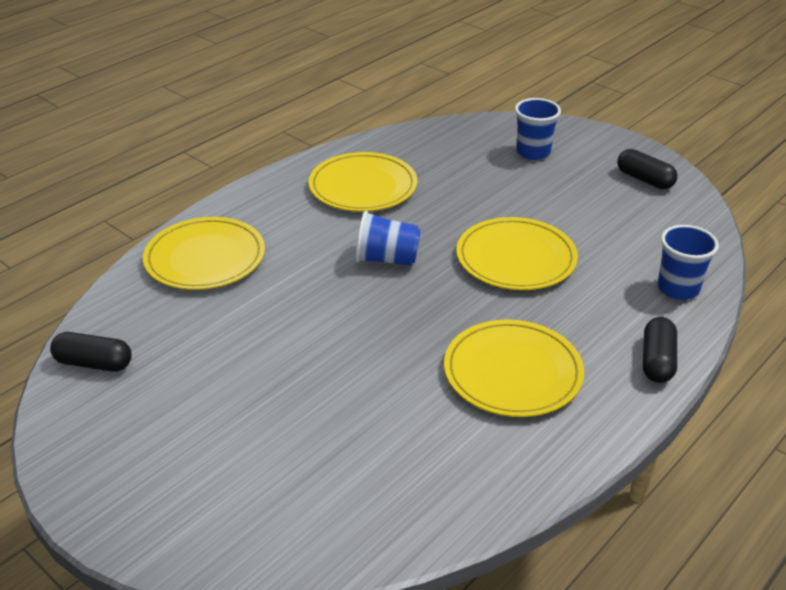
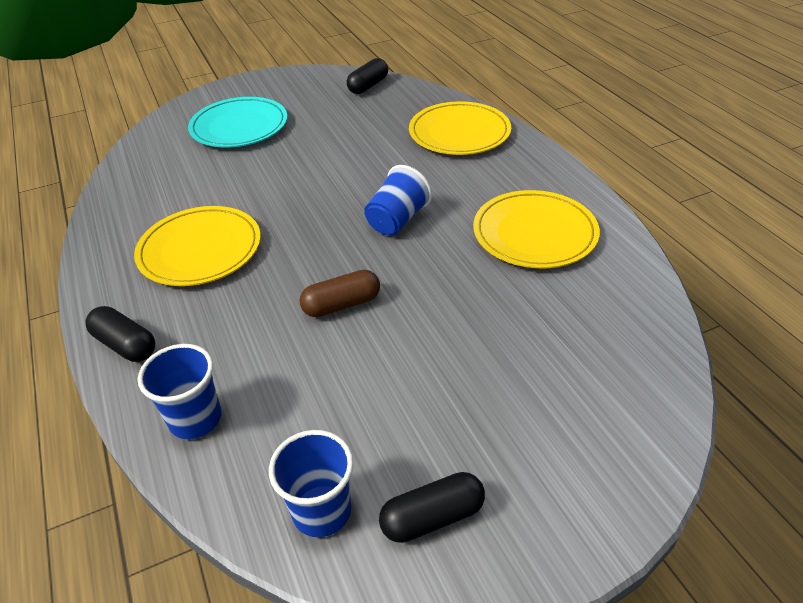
camera: 115 degrees right, 5 degrees up
(249, 455) = (239, 126): none -> turquoise plate
(516, 258) = (341, 304): yellow plate -> brown capsule
(533, 152) = (563, 409): blue cup -> blue cup (322, 511)

